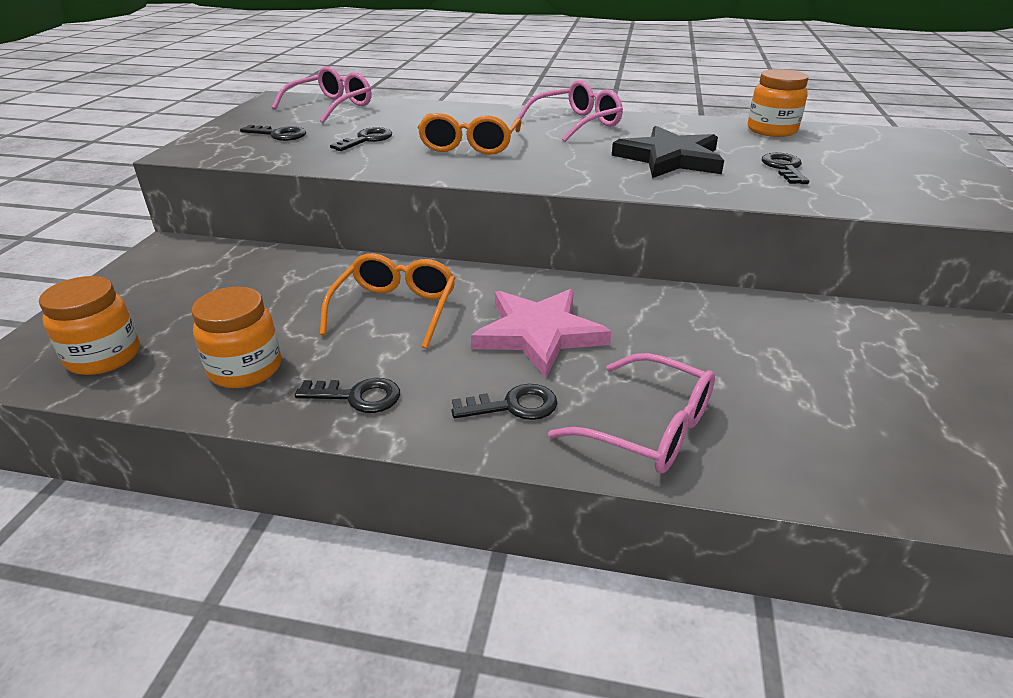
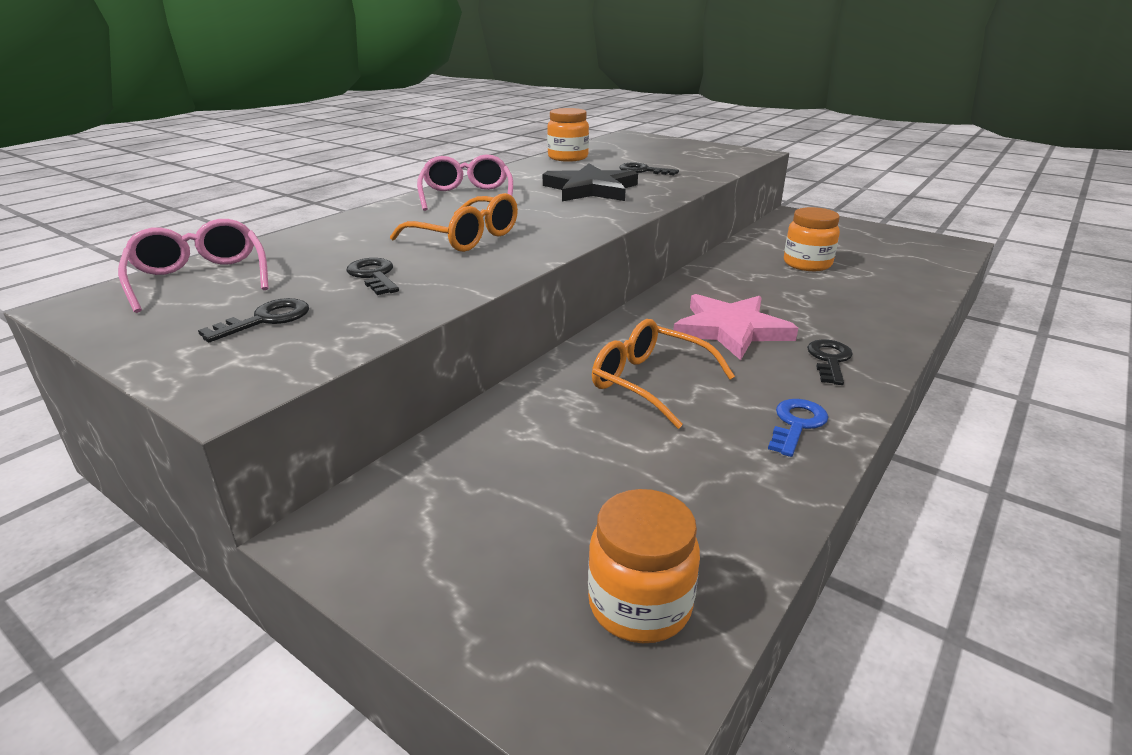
camera: 65 degrees left, 5 degrees down
(245, 369) = (723, 484): orange jar -> orange jar (807, 264)
(358, 396) = (796, 424): black key -> blue key
(649, 429) = (867, 322): pink glasses -> none

